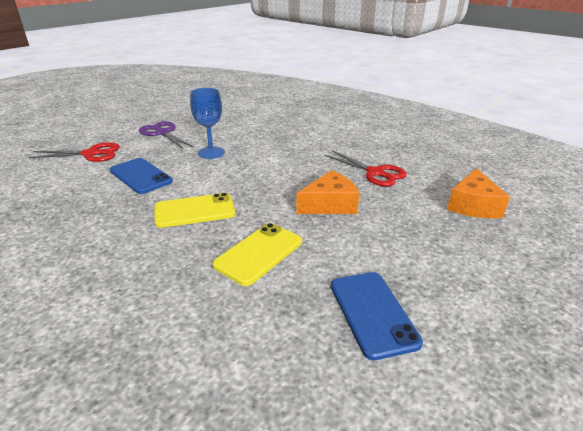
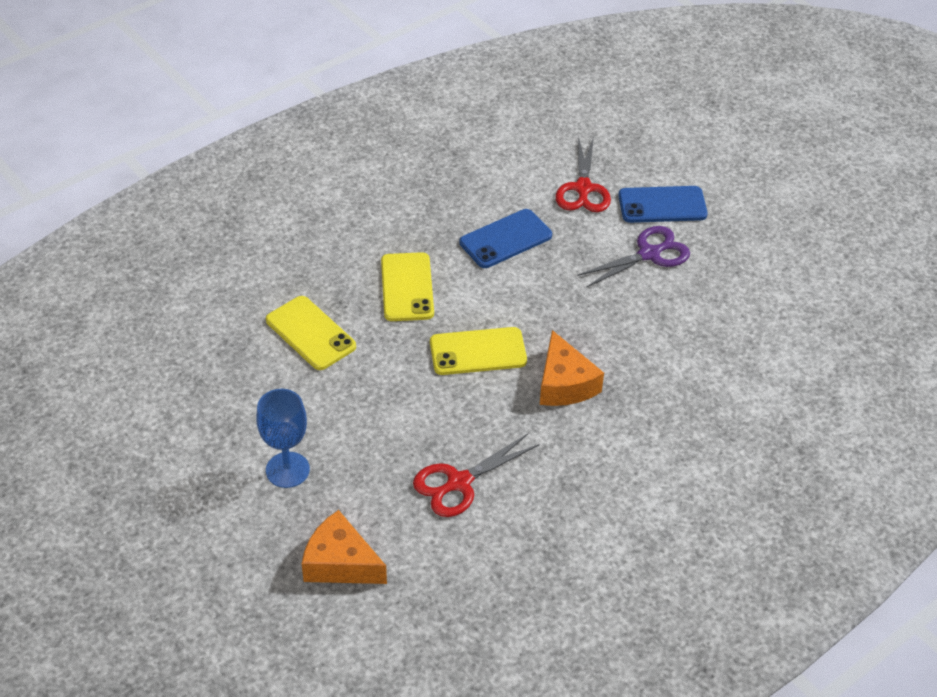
camera: 100 degrees right, 15 degrees up
(211, 153) = (564, 306): blue goblet -> blue goblet (287, 470)
(259, 176) = (478, 352): none -> yellow phone
(330, 205) = (386, 410): orange cheese -> orange cheese (564, 384)
(372, 313) = (199, 400): blue phone -> blue phone (662, 205)

